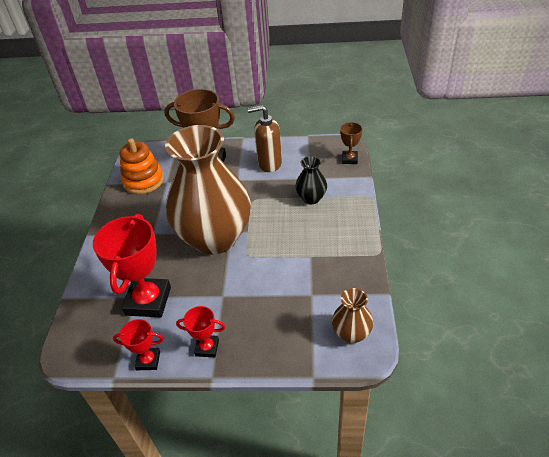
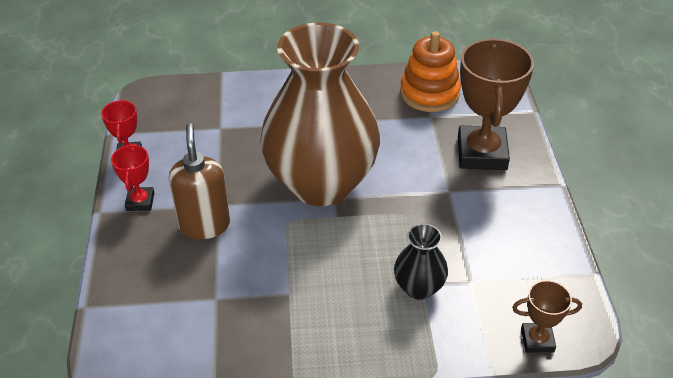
camera: 80 degrees right, 0 degrees up
(148, 301) = (213, 140): red trophy -> none
(269, 163) = (498, 226): brown soap dispenser -> brown soap dispenser (204, 225)
(351, 333) = (144, 347): brown vase -> none

